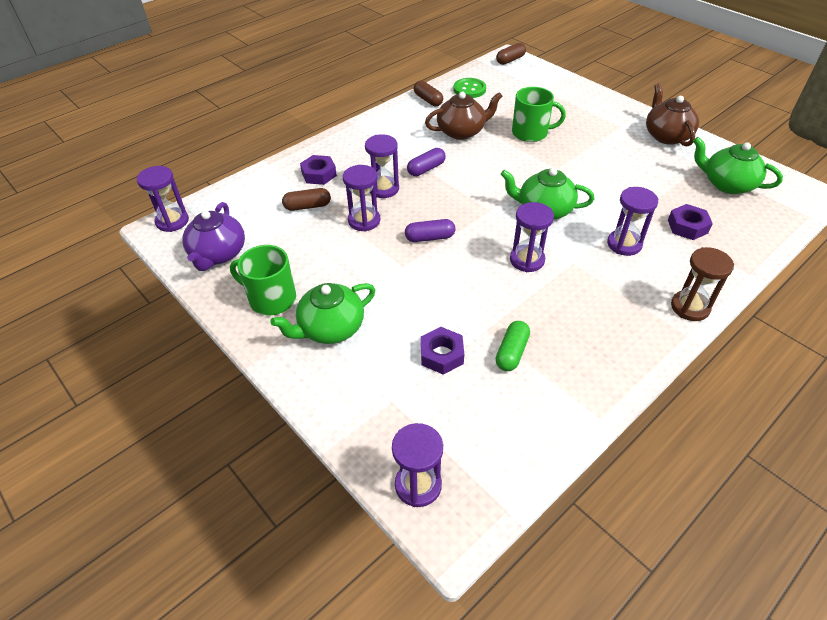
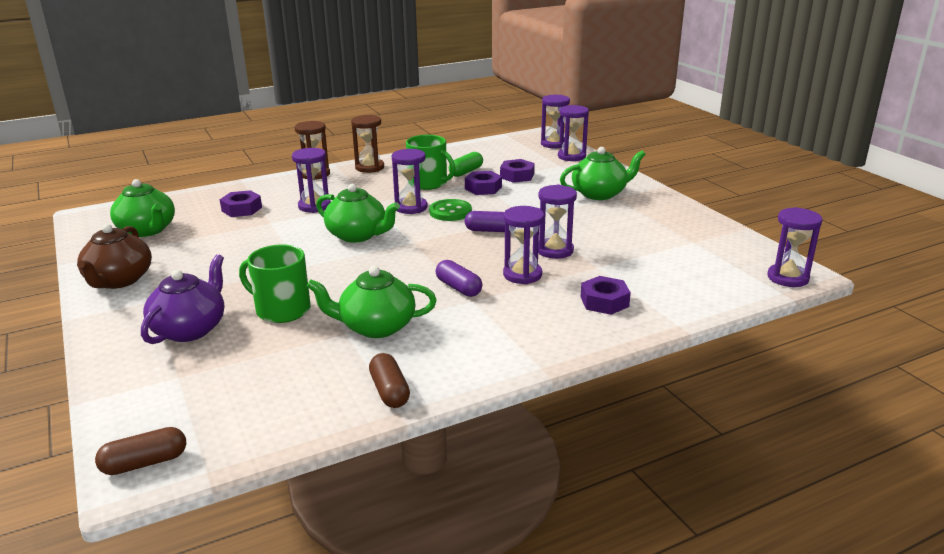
camera: 165 degrees left, 20 degrees down
(218, 254) = (716, 245): purple teapot -> purple teapot (190, 329)
(271, 299) = (652, 212): green mug -> green mug (428, 183)
(307, 206) = (620, 271): brown capsule -> none
(380, 436) = (571, 156): none -> purple hourglass
(426, 169) = (458, 288): purple capsule -> purple capsule turned 75 degrees clockwise
(462, 132) = (376, 327): brown teapot -> green teapot
(469, 89) = (299, 401): green button -> green button (450, 212)
(471, 315) = (483, 188): none -> purple nut
(641, 338) = (369, 167): none -> brown hourglass

